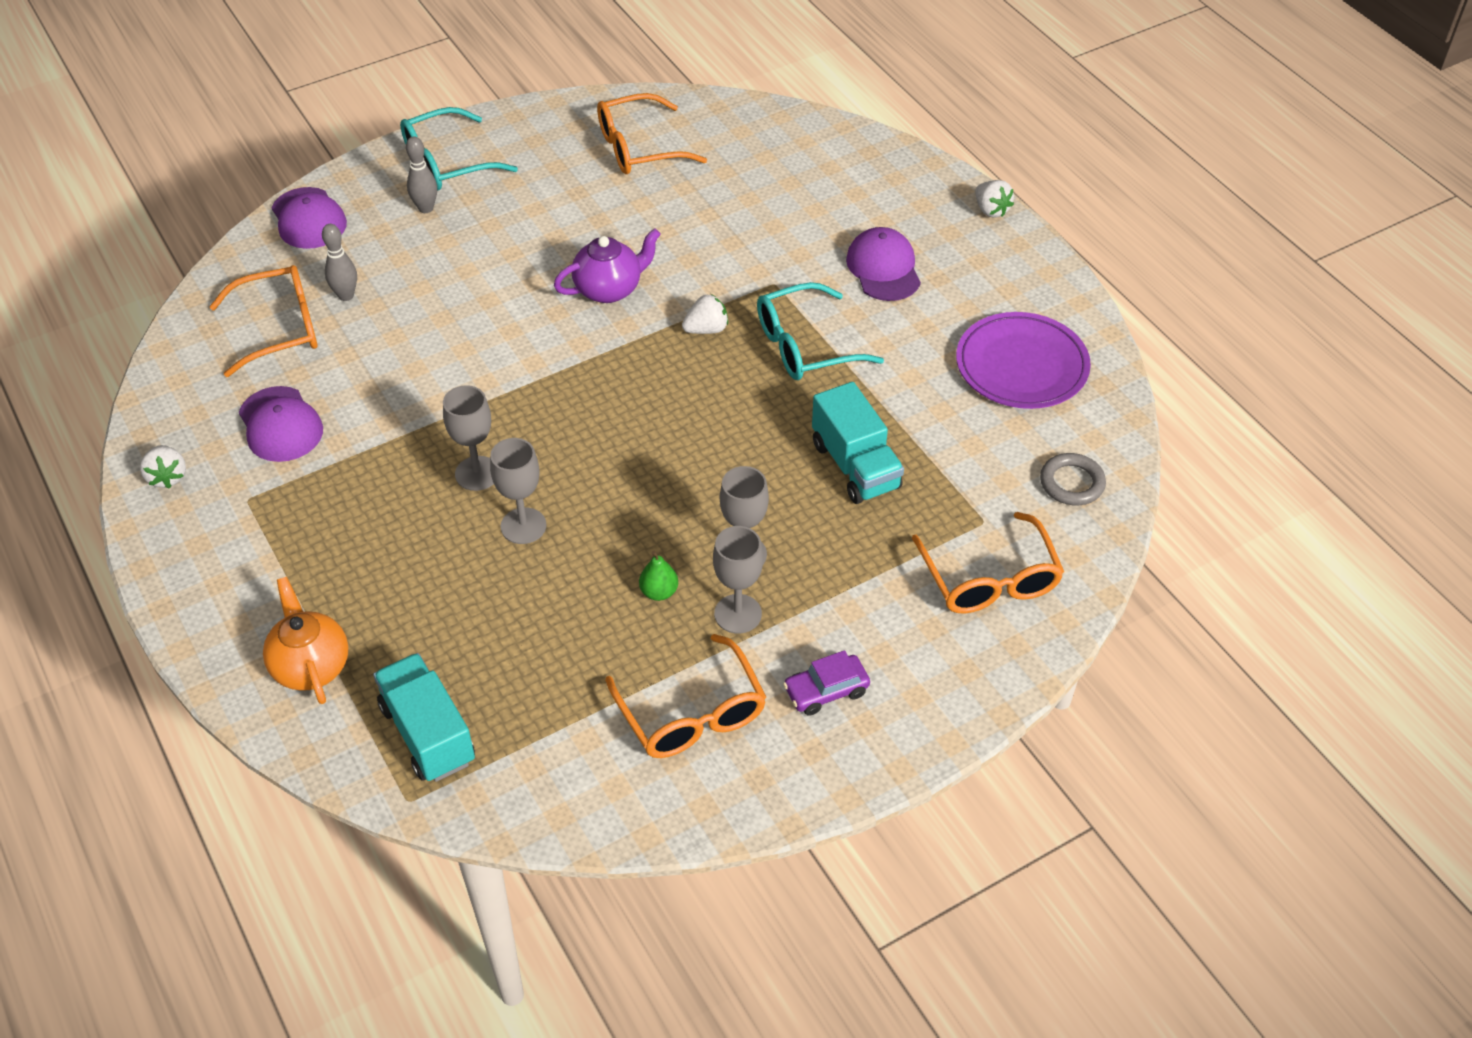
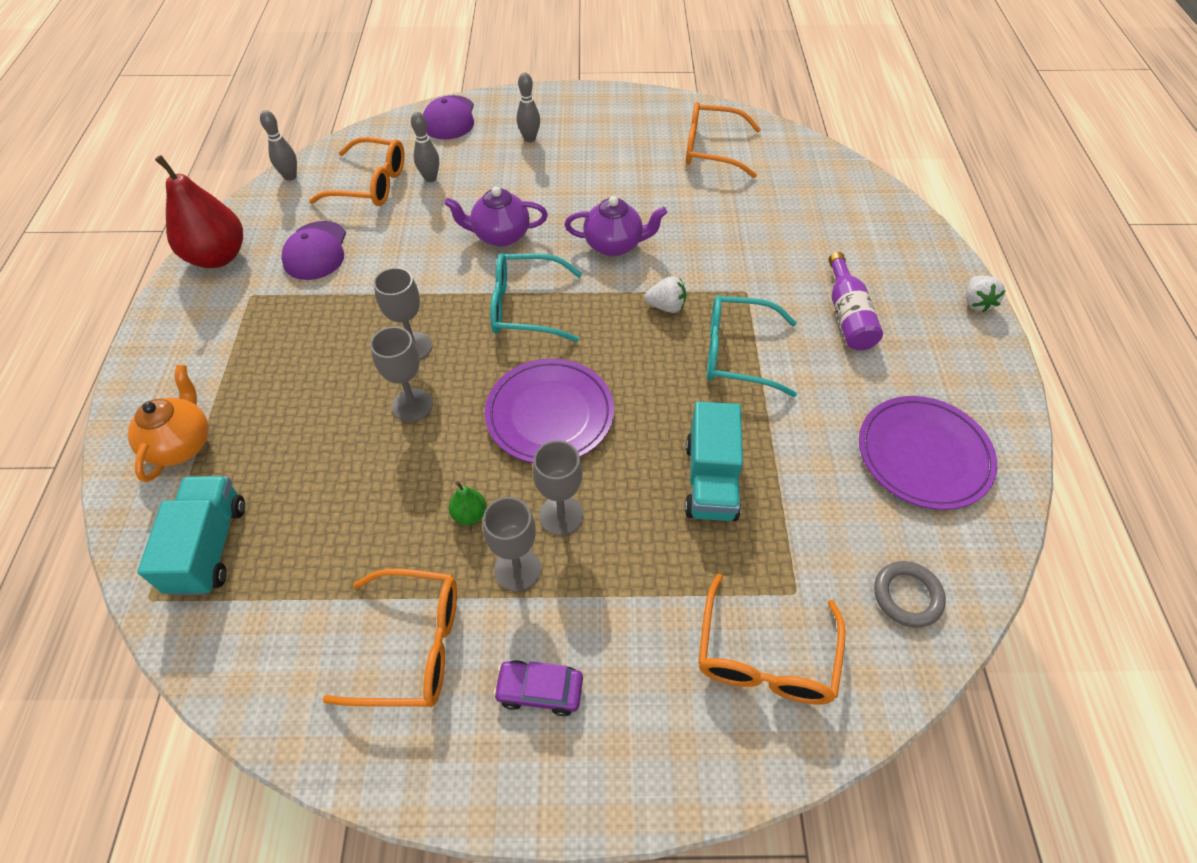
camera: 30 degrees right, 5 degrees up
(167, 477) = (218, 257): white strawberry -> red pear
(171, 357) = (290, 176): none -> grey bowling pin
(447, 163) = (568, 113): turquoise glasses -> turquoise glasses (525, 307)
(478, 327) = (500, 235): none -> purple teapot
(667, 475) = (550, 414): none -> purple plate
(691, 713) = (412, 646): orange glasses -> orange glasses turned 90 degrees counterclockwise
(883, 268) = (847, 315): purple cap -> purple bottle

